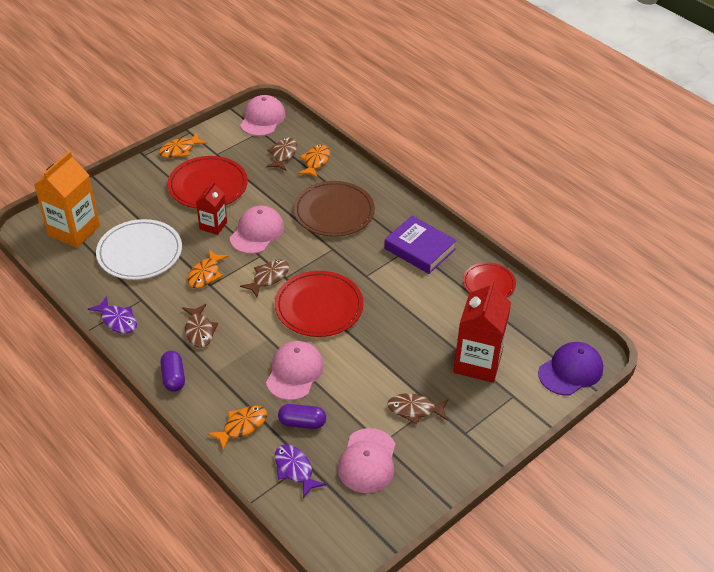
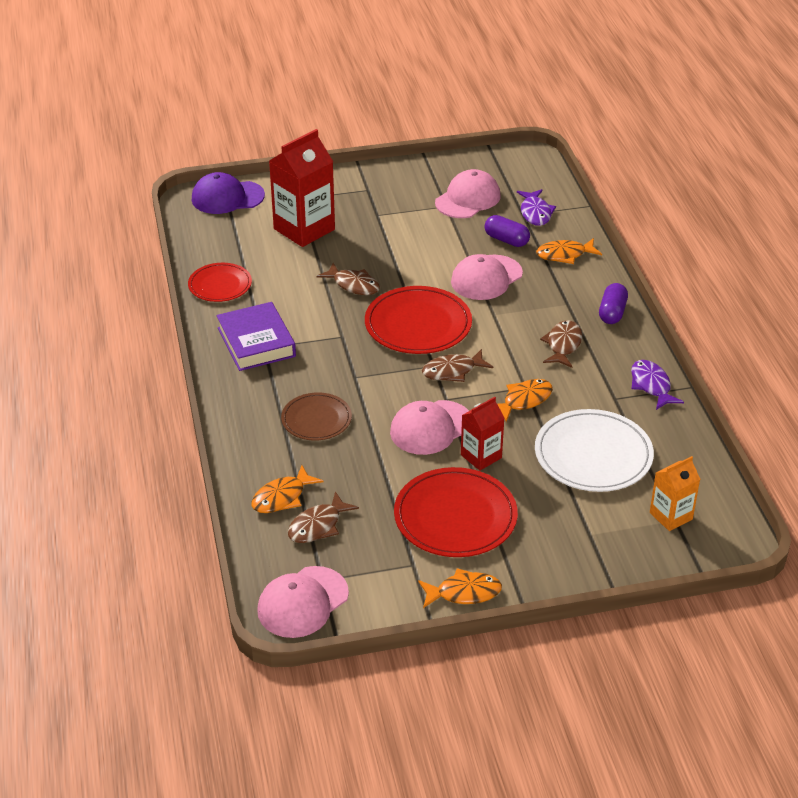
camera: 150 degrees left, 5 degrees down
(74, 231) = (671, 516): orange carton -> orange carton, size x0.56
(334, 212) = (316, 419): brown plate -> brown plate, size x0.61
(414, 409) = (396, 217): brown fish -> brown fish (353, 285)

